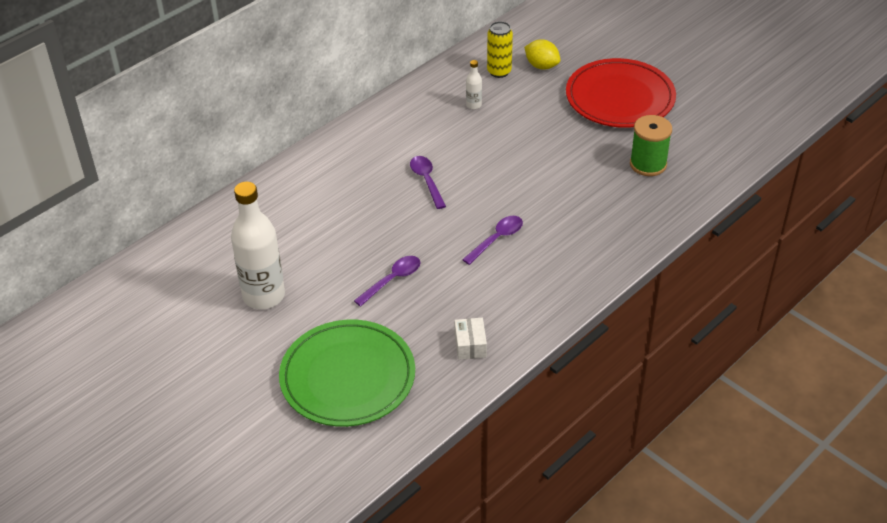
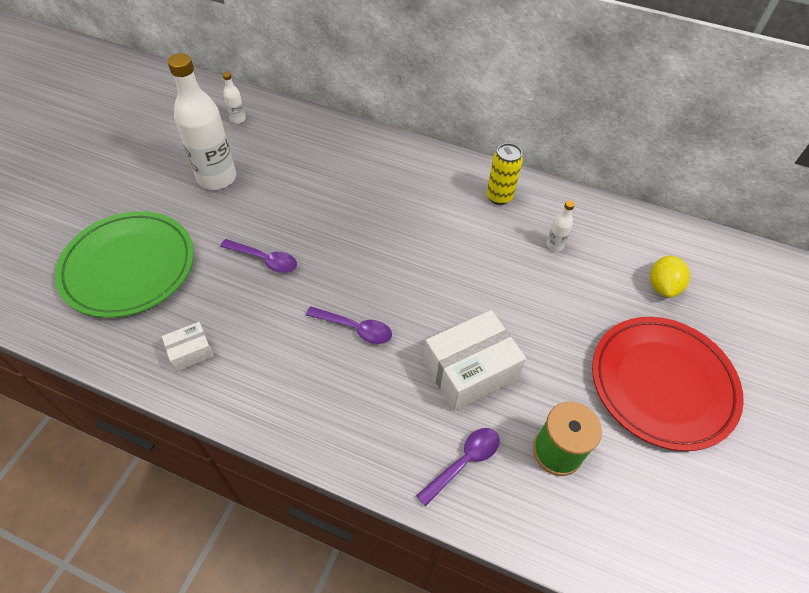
camera: 65 degrees right, 10 degrees up
(183, 265) = (238, 119): none -> white bottle
(426, 181) = (416, 242): purple spoon -> purple spoon (464, 462)
(499, 72) = (624, 250): yellow can -> yellow can (499, 197)
(566, 186) = (470, 370): none -> white box

